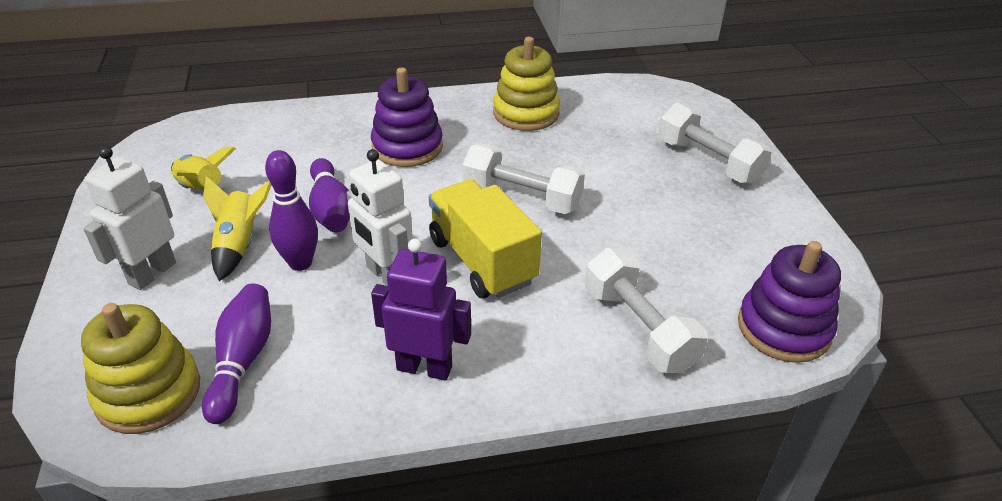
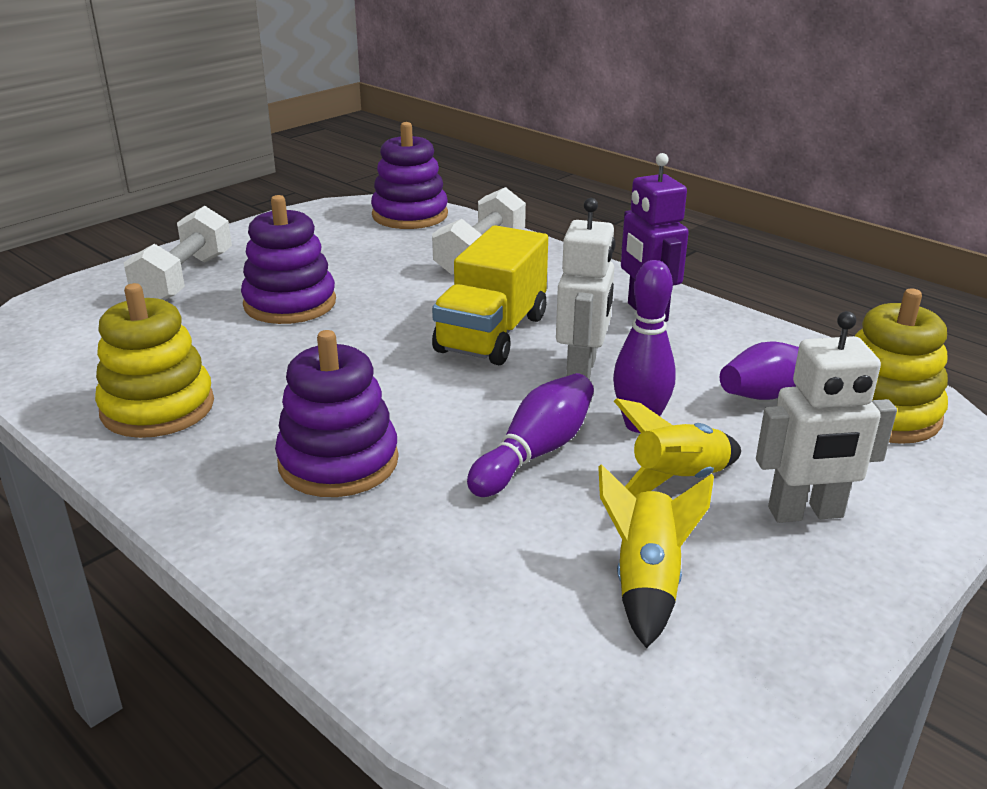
camera: 125 degrees left, 10 degrees down
(522, 197) = (363, 348): white dumbbell -> none
(623, 191) = (290, 303): none -> purple stacking toy

